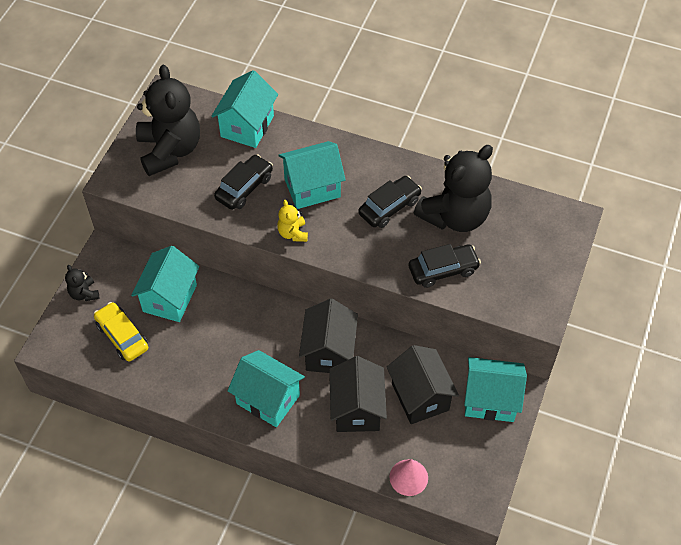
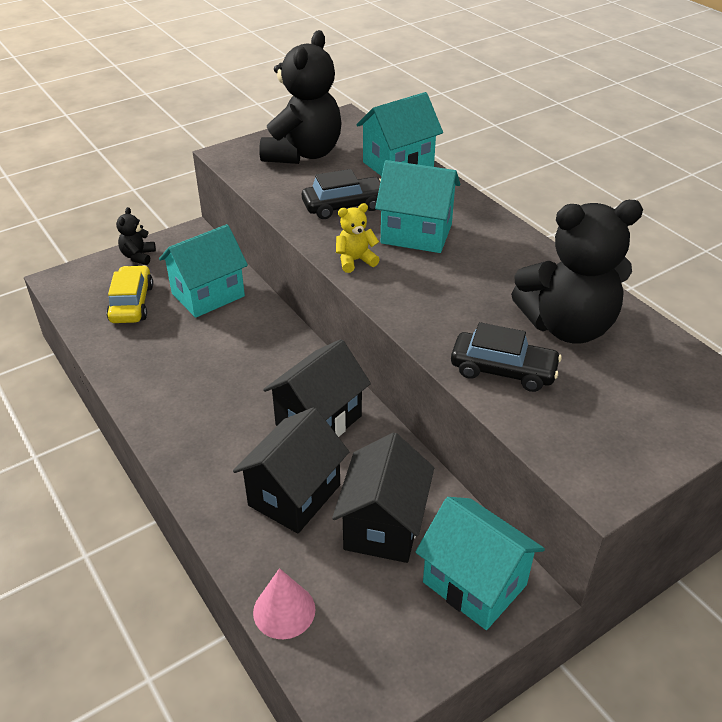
camera: 35 degrees right, 15 degrees down
(268, 399) = (207, 430): turquoise house -> none
(293, 233) = (355, 260): yellow teddy bear -> yellow teddy bear turned 45 degrees clockwise
(389, 207) = (490, 284): black car -> none

